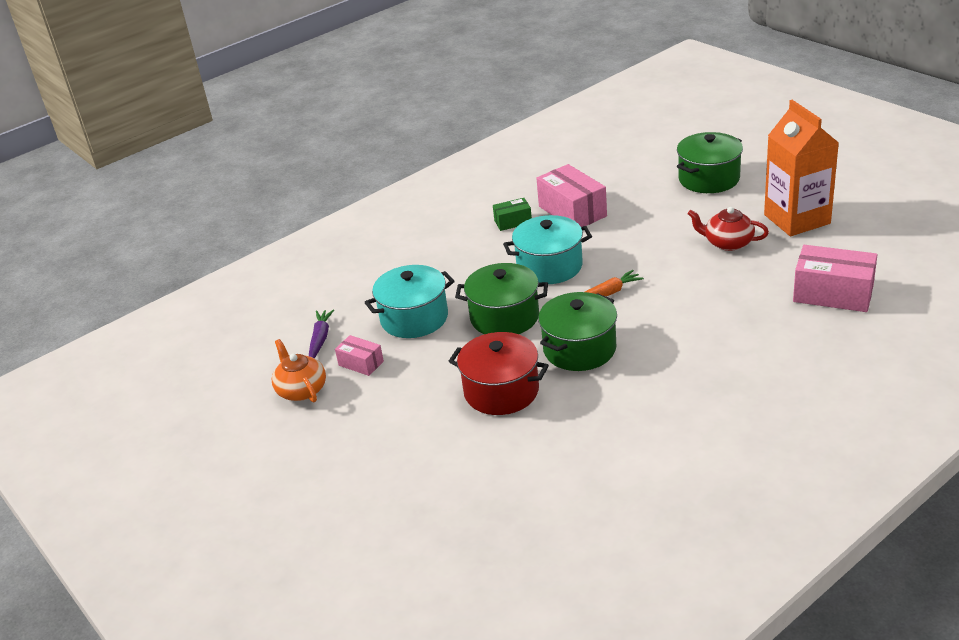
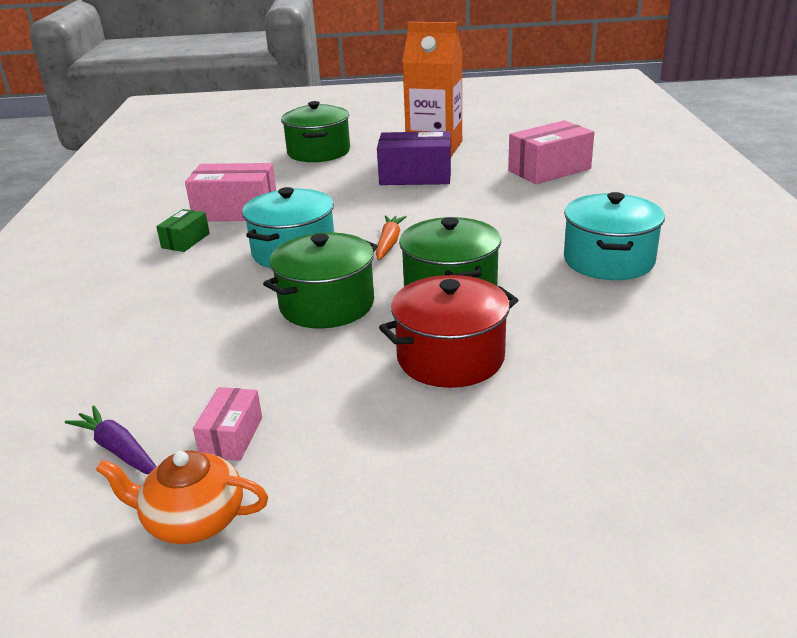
camera: 55 degrees left, 5 degrees down
(361, 363) = (231, 437): pink box -> pink box turned 60 degrees counterclockwise
(414, 318) = (221, 359): turquoise pot -> turquoise pot (608, 260)
(727, 243) = (415, 176): red teapot -> purple box

